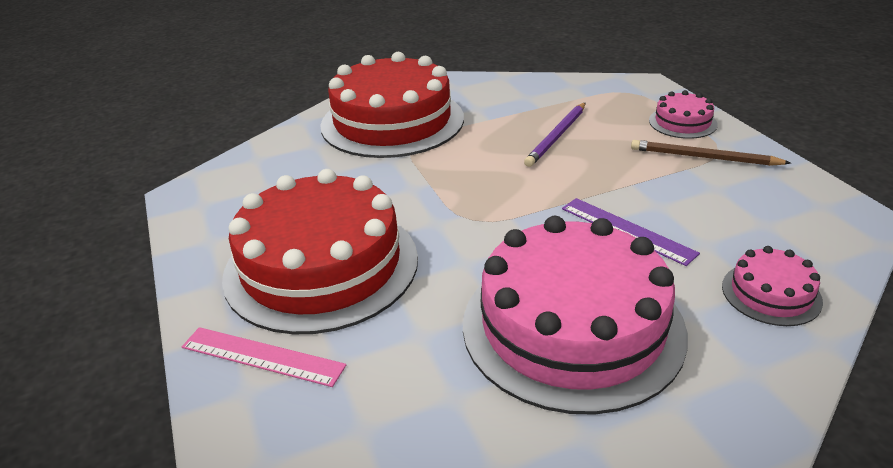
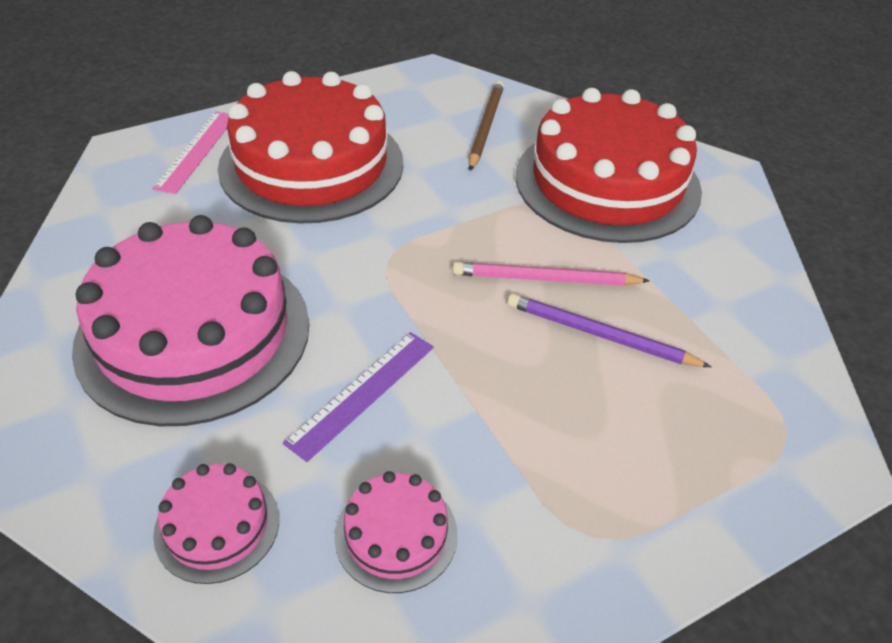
camera: 80 degrees right, 10 degrees up
(501, 152) = (545, 279): none -> pink pencil
(682, 122) = (687, 500): pink cake -> pink cake (396, 535)
(704, 157) = (566, 511): brown pencil -> brown pencil (485, 127)

